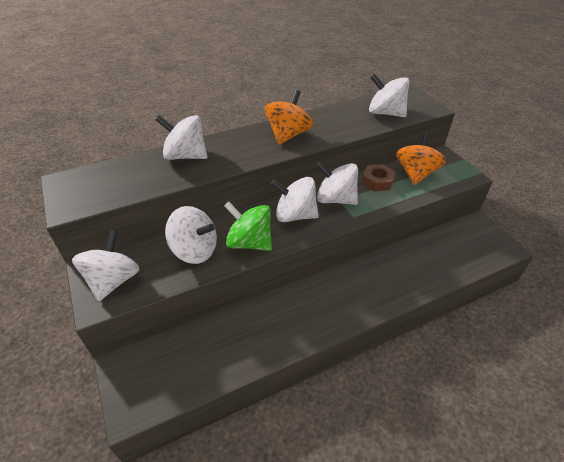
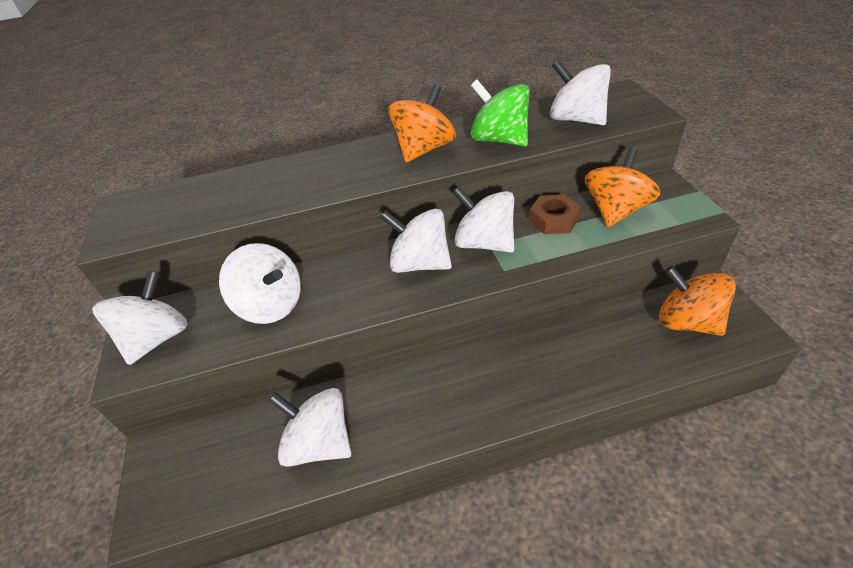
camera: 15 degrees right, 0 degrees up
(186, 156) = (279, 175): white spinning top -> white spinning top (320, 443)
(250, 242) = (346, 298): green spinning top -> green spinning top (499, 140)
(466, 244) = (687, 321): none -> orange spinning top

